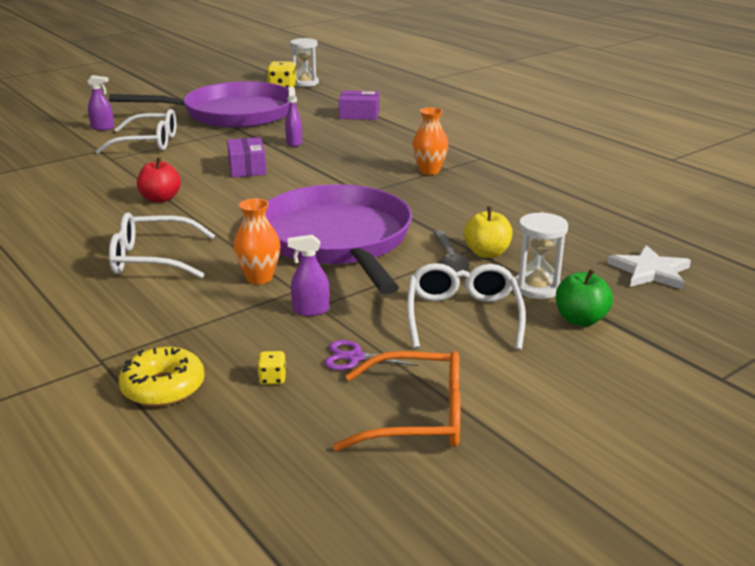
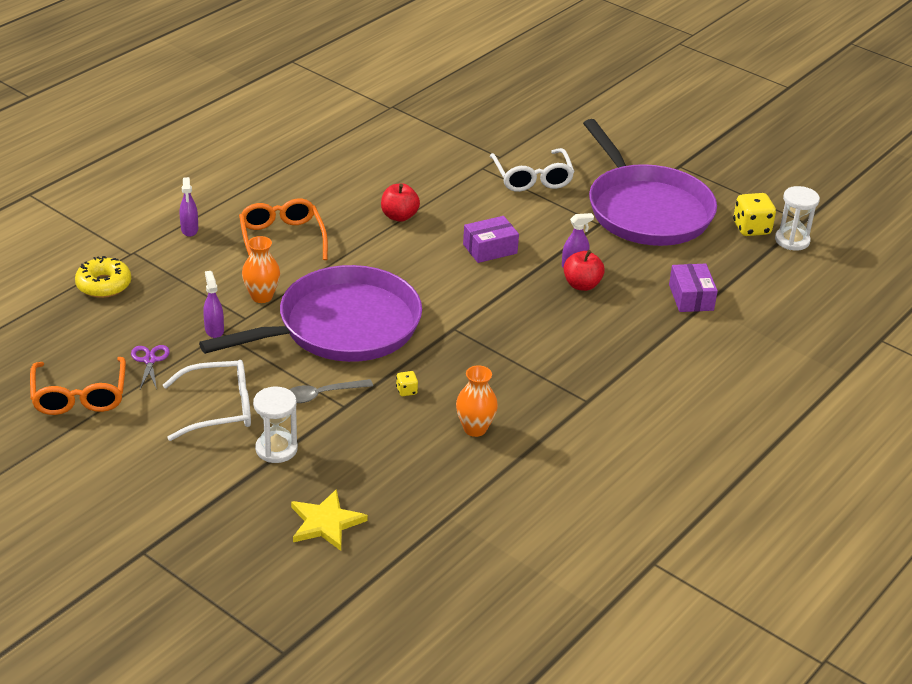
camera: 75 degrees right, 10 degrees up
(102, 128) = (561, 143): purple spray bottle -> purple spray bottle (189, 230)
(152, 259) = (282, 239): white glasses -> orange glasses
(272, 379) = (118, 327): yellow dice -> yellow dice (406, 391)
(323, 143) = (582, 285): none -> red apple
(429, 171) = (530, 366): orange vase -> orange vase (475, 429)
(487, 253) = (338, 416): yellow apple -> none
(580, 320) = (224, 475): green apple -> none
(650, 271) = (326, 523): white star -> yellow star

